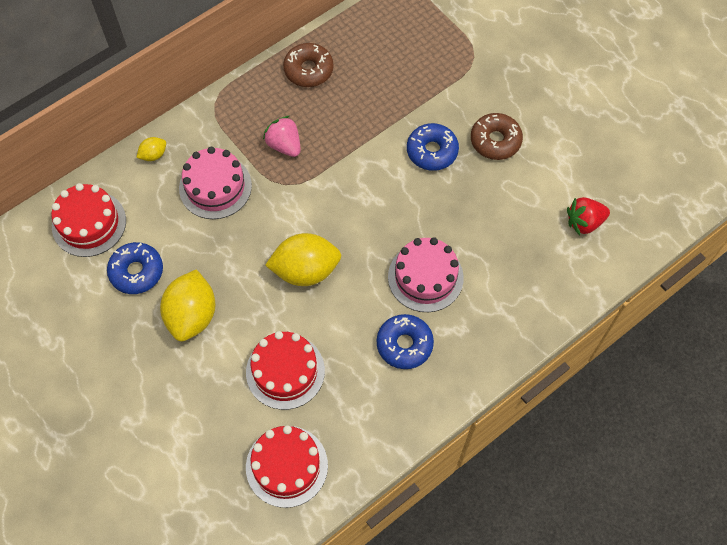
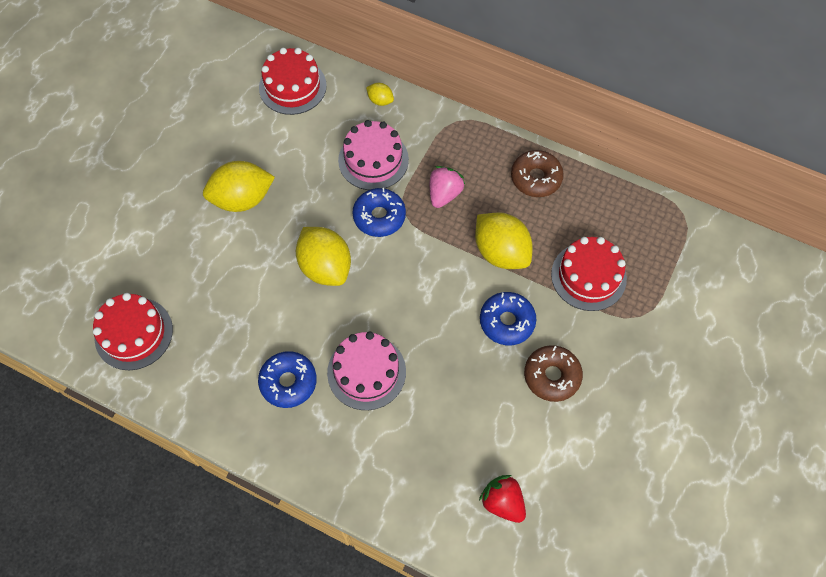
camera: 65 degrees right, 0 degrees up
(136, 271) = (264, 140): blue donut -> blue donut (379, 216)
(285, 371) = (220, 293): red cake -> red cake (588, 276)
(365, 127) = (501, 252): none -> yellow lemon

